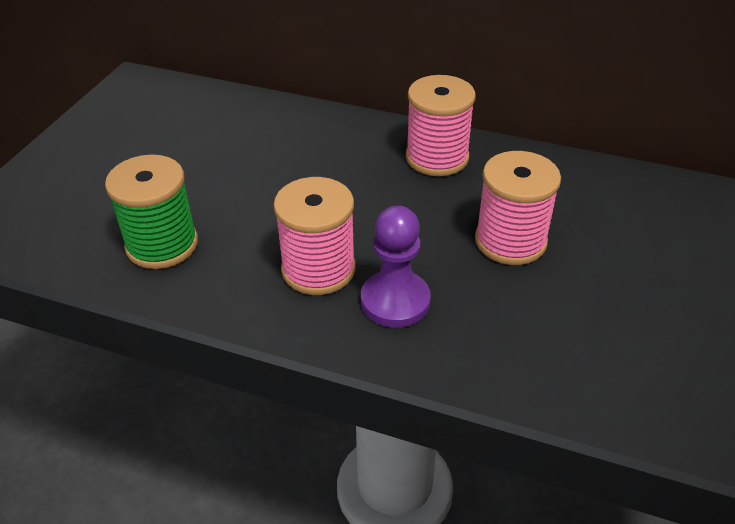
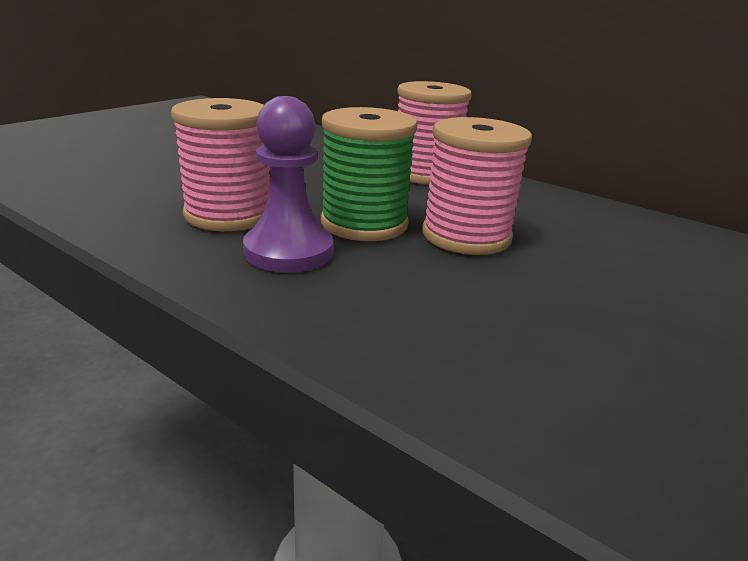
camera: 15 degrees right, 15 degrees down
(162, 245) = (98, 174): green spool -> green spool (364, 223)

